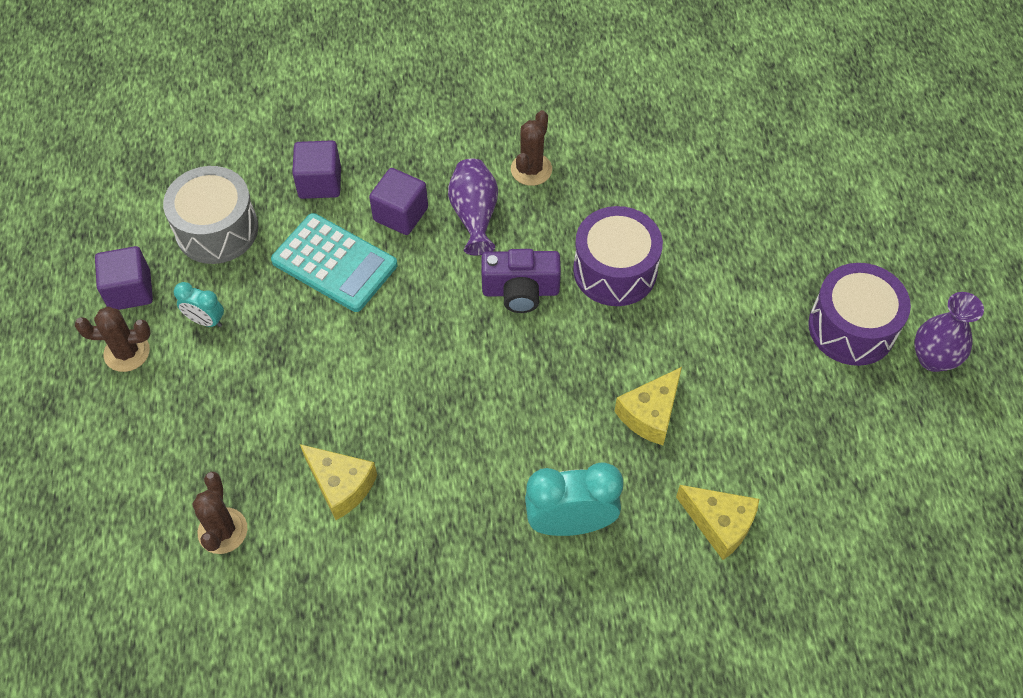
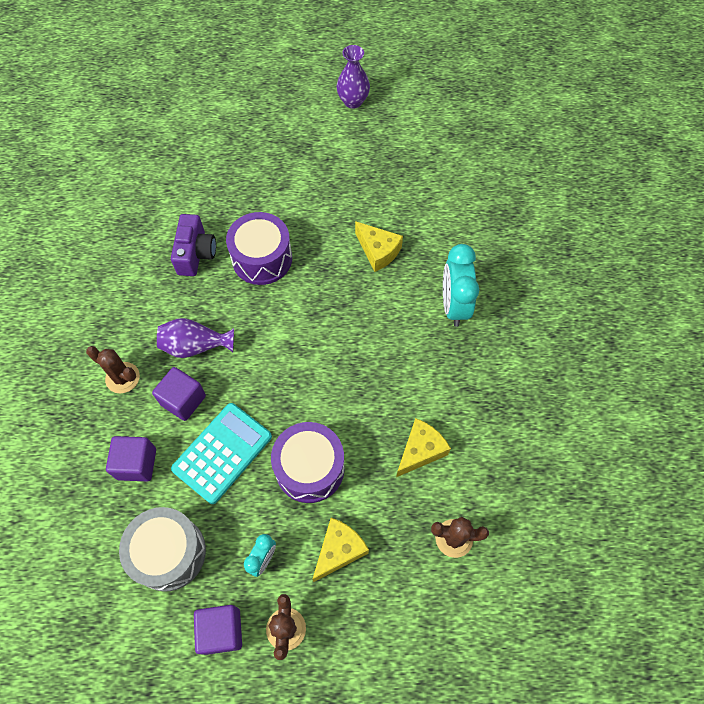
camera: 85 degrees left, 5 degrees up
(520, 291) = (270, 320): purple camera -> purple camera (196, 254)
(531, 169) = (160, 303): brown cactus -> brown cactus (122, 378)
(719, 524) = (457, 224): yellow cheese -> yellow cheese (339, 550)
(851, 327) = (326, 136): purple drum -> purple drum (309, 468)

